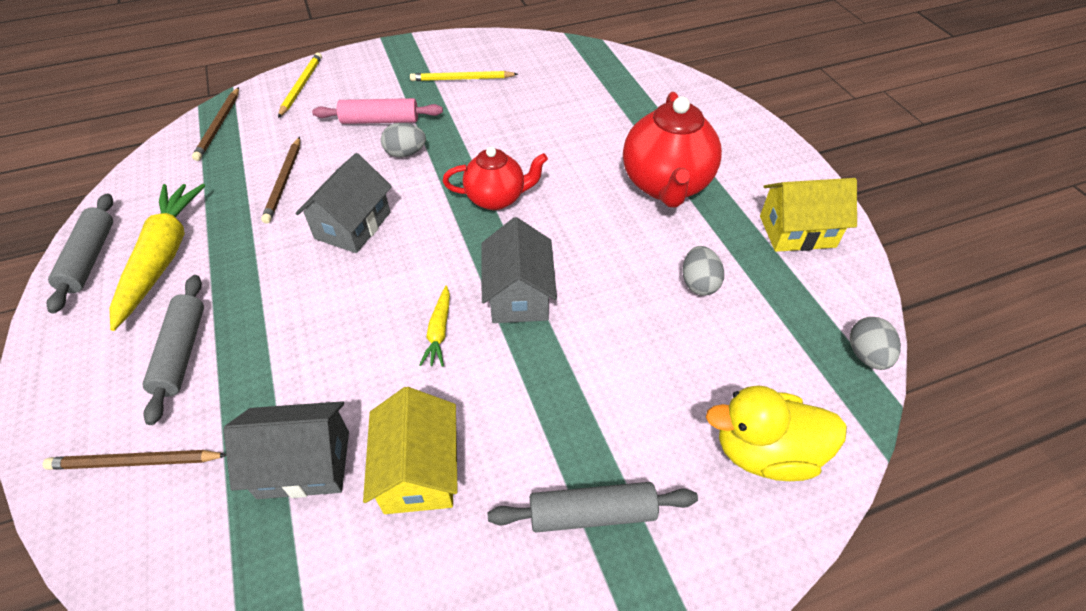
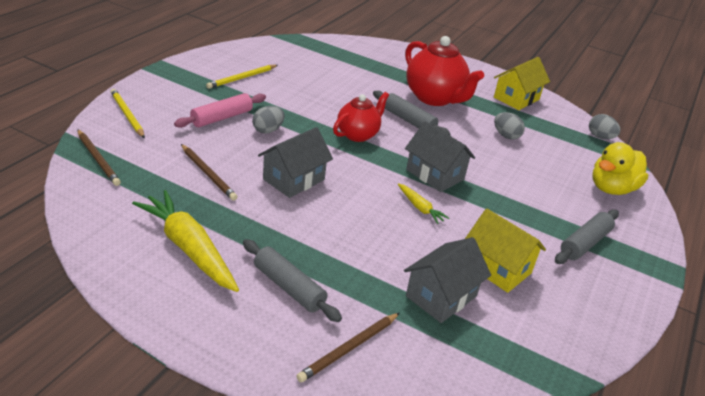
camera: 45 degrees left, 15 degrees down
(90, 258) = (129, 273): grey rolling pin -> grey rolling pin (408, 120)
(353, 225) = (293, 179): grey house -> grey house turned 60 degrees clockwise

